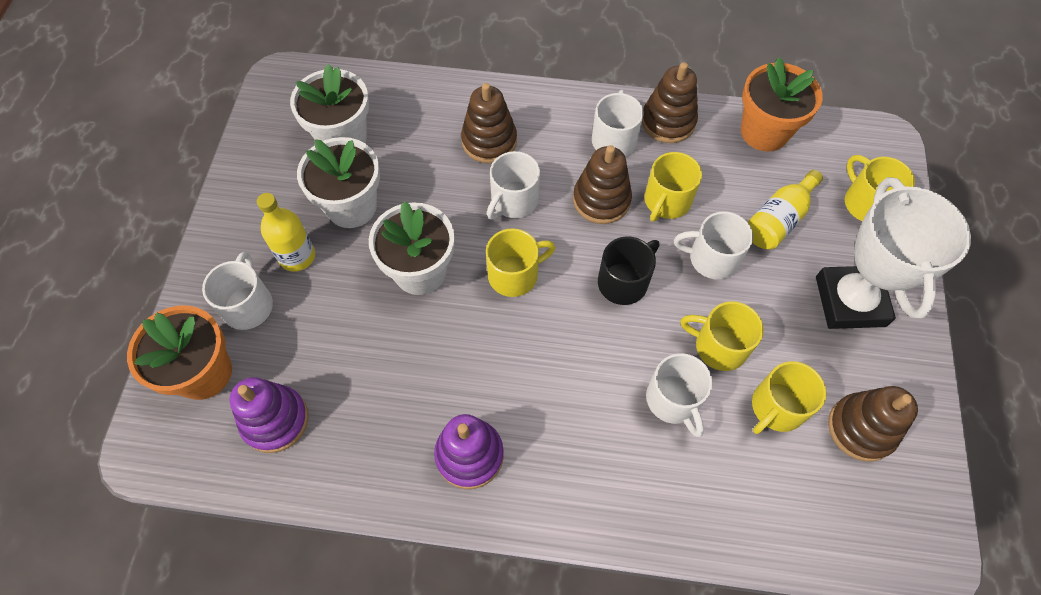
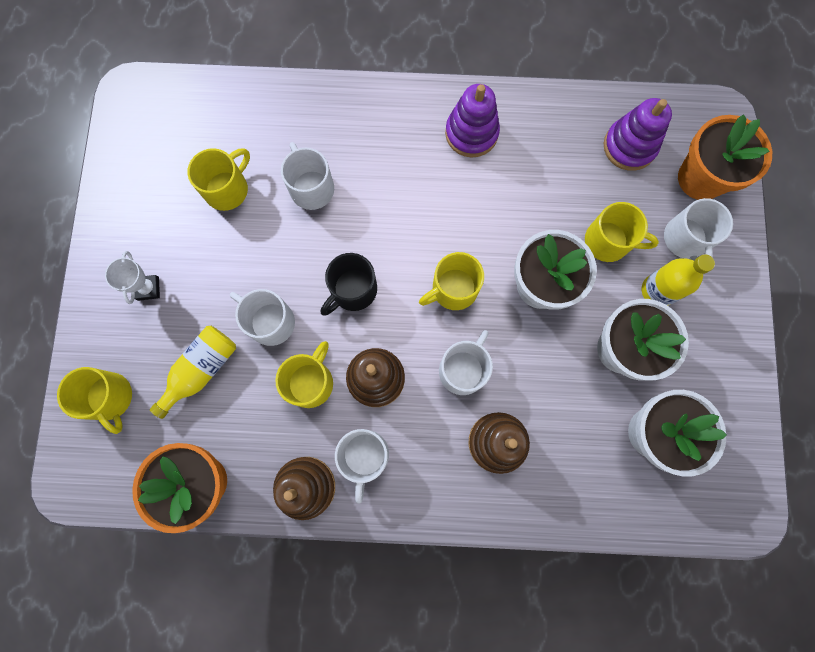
camera: 175 degrees right, 15 degrees up
(711, 258) = (270, 322): white mug -> white mug turned 150 degrees counterclockwise
(719, 346) = (270, 237): yellow mug -> yellow mug (608, 241)
(850, 301) = (148, 288): white trophy -> white trophy, size x0.42
(861, 428) = (162, 178): brown stacking toy -> none

